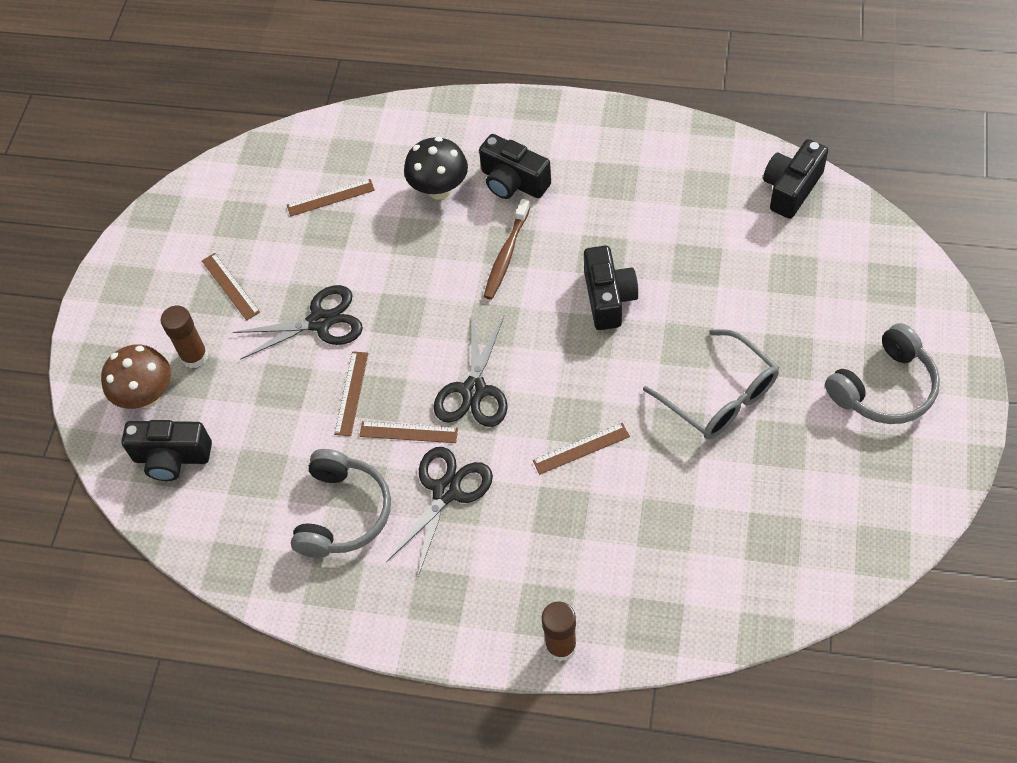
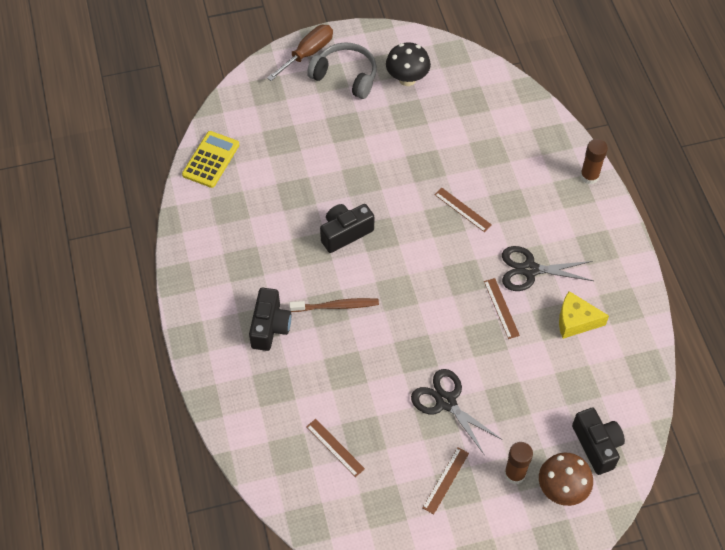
camera: 120 degrees left, 0 degrees up
(343, 513) = (575, 321): grey headphones -> yellow cheese
(351, 393) = (491, 355): brown ruler -> none
(439, 189) = (296, 373): black mushroom -> black mushroom (407, 79)
(474, 390) = (452, 283): black scissors -> none
(720, 397) = (390, 151): grey glasses -> none
(791, 189) = (211, 160): black camera -> yellow calculator
(947, 354) = (307, 53): none -> brown screwdriver

